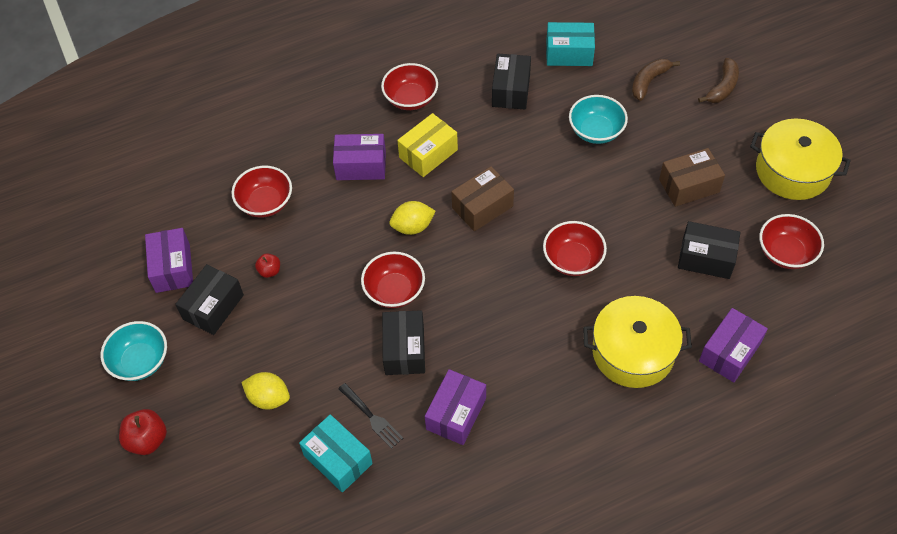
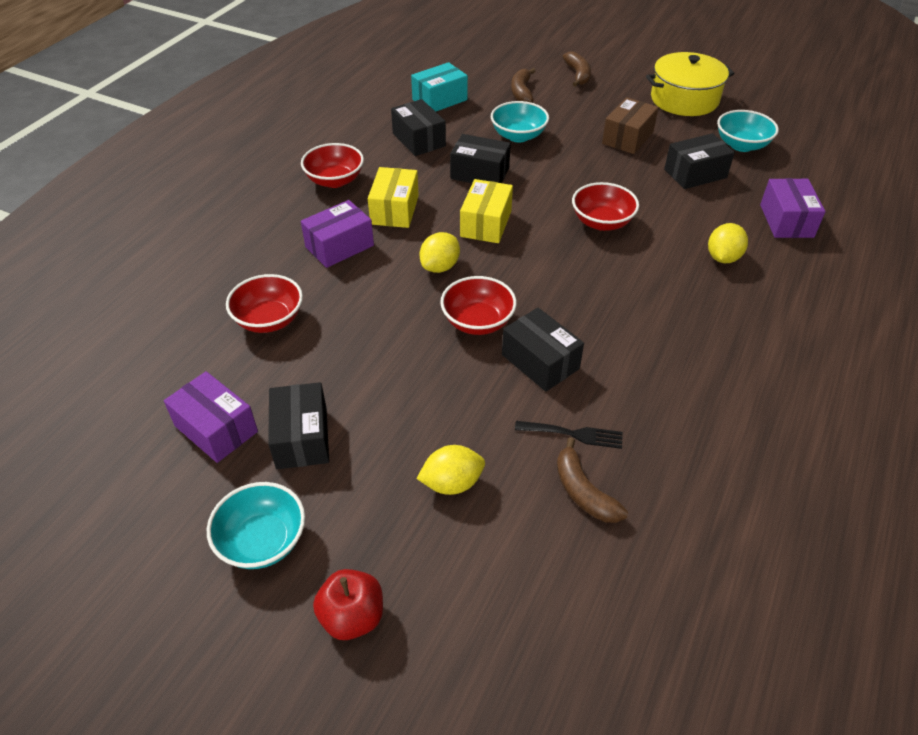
camera: 40 degrees left, 10 degrees down
(269, 271) = (333, 372): red apple -> none
(338, 459) = (583, 492): turquoise box -> brown banana
(456, 414) = (644, 383): purple box -> none
(482, 207) = (486, 224): brown box -> yellow box
(525, 154) = (480, 173): none -> black box
(633, 352) = (723, 257): yellow pot -> yellow lemon
(786, 253) = (741, 145): red bowl -> turquoise bowl

